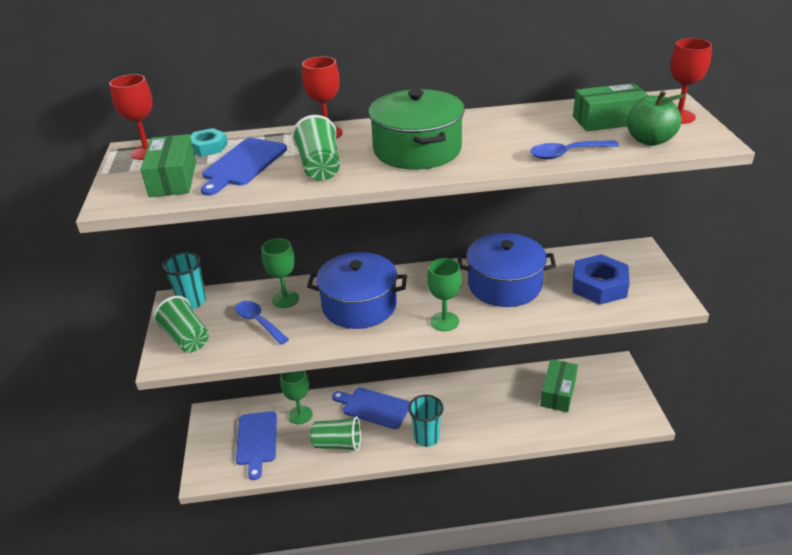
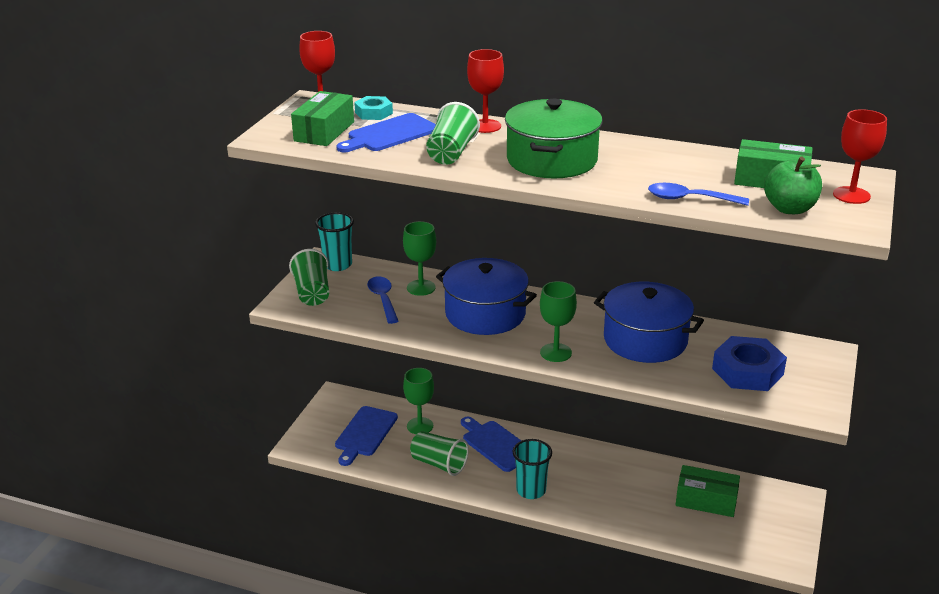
camera: 25 degrees right, 5 degrees down
(558, 392) = (706, 500): green box -> green box turned 60 degrees clockwise

